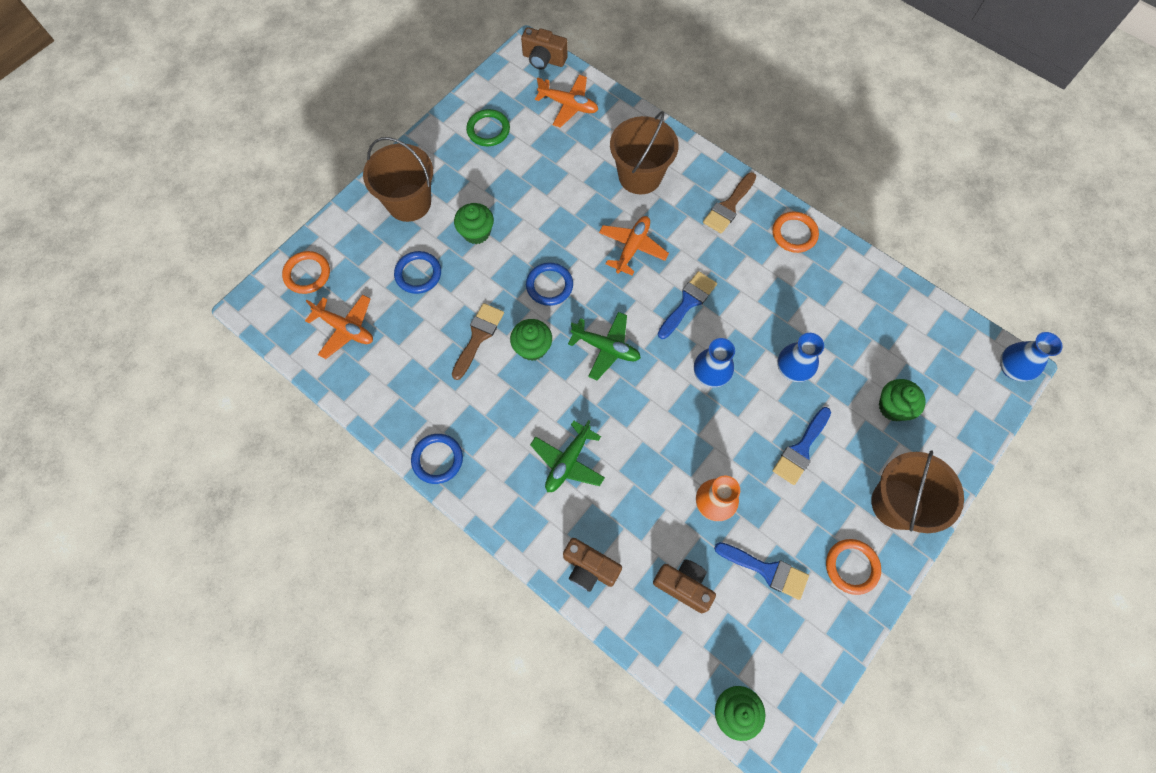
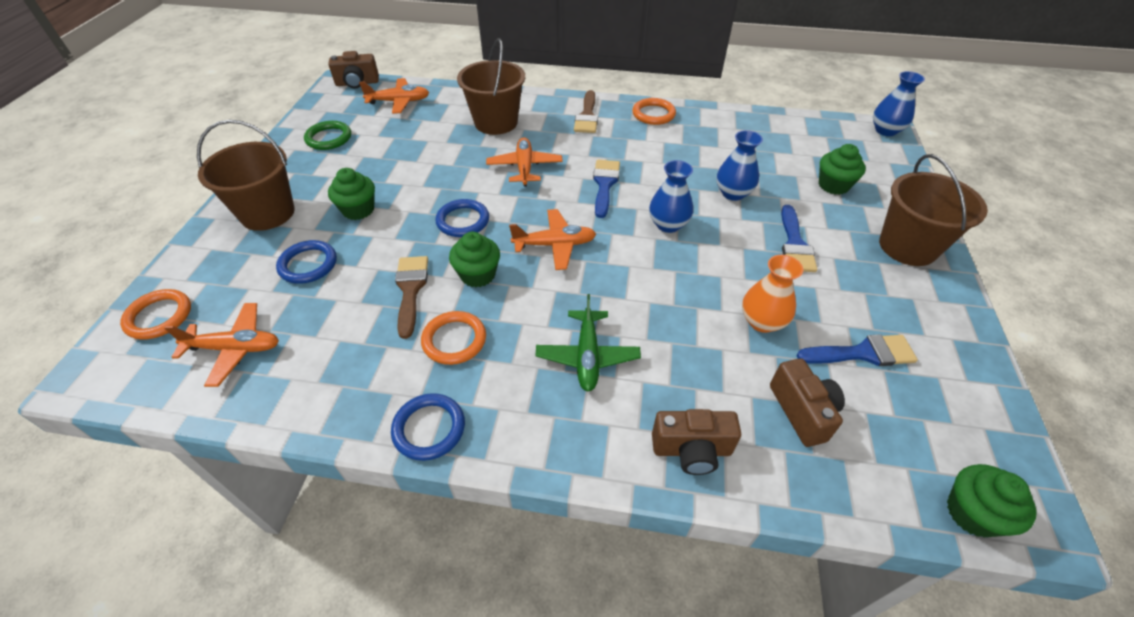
camera: 30 degrees left, 20 degrees down
(606, 348) = (554, 245): green plane -> orange plane
(683, 586) = (802, 411): brown camera -> brown camera turned 75 degrees clockwise
(851, 567) = (927, 311): orange ring -> orange ring (454, 340)

